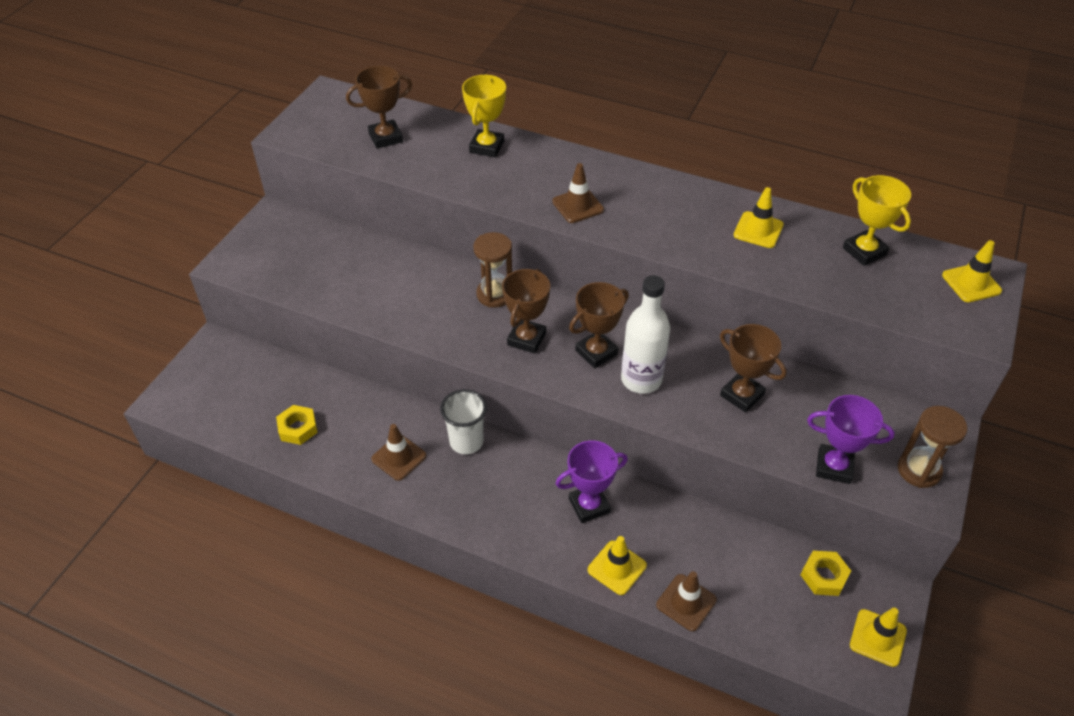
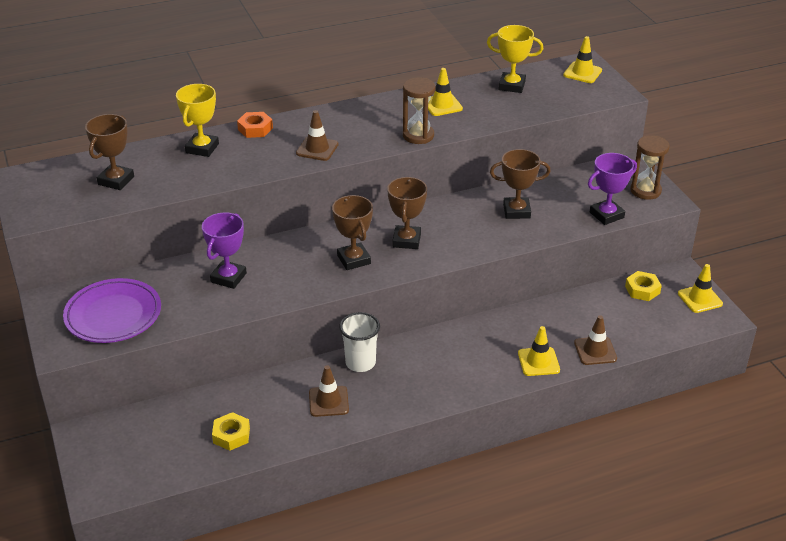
camera: 45 degrees left, 10 degrees down
(293, 260) = (113, 315): none -> purple plate
(487, 147) = (202, 148): yellow trophy -> yellow trophy turned 45 degrees clockwise
(494, 294) = (296, 249): brown hourglass -> brown hourglass (418, 136)
(553, 153) = (255, 129): none -> orange nut
(589, 505) = (481, 343): purple trophy -> purple trophy (228, 278)
(641, 379) = (452, 238): white bottle -> none

